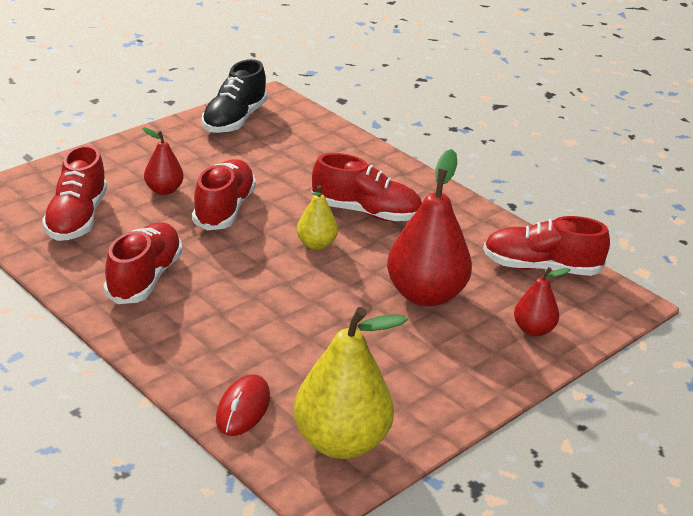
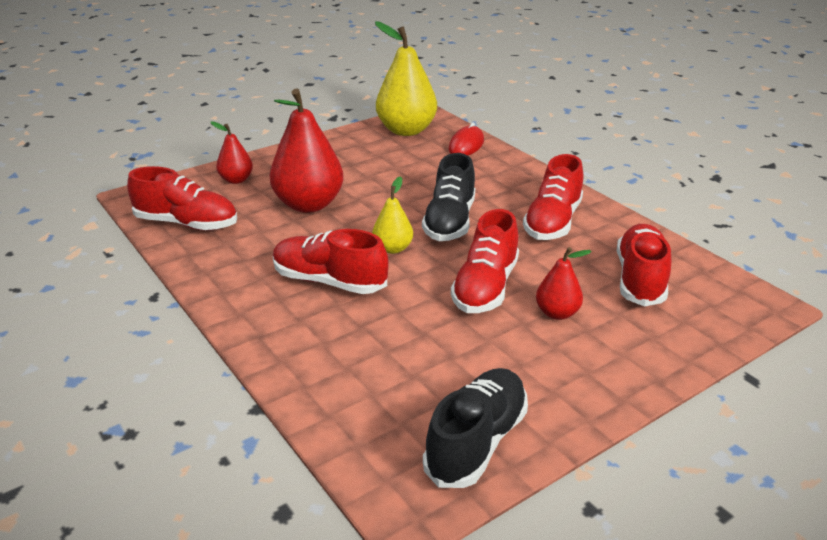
camera: 170 degrees left, 0 degrees up
(260, 276) = (450, 222): none -> black shoe

